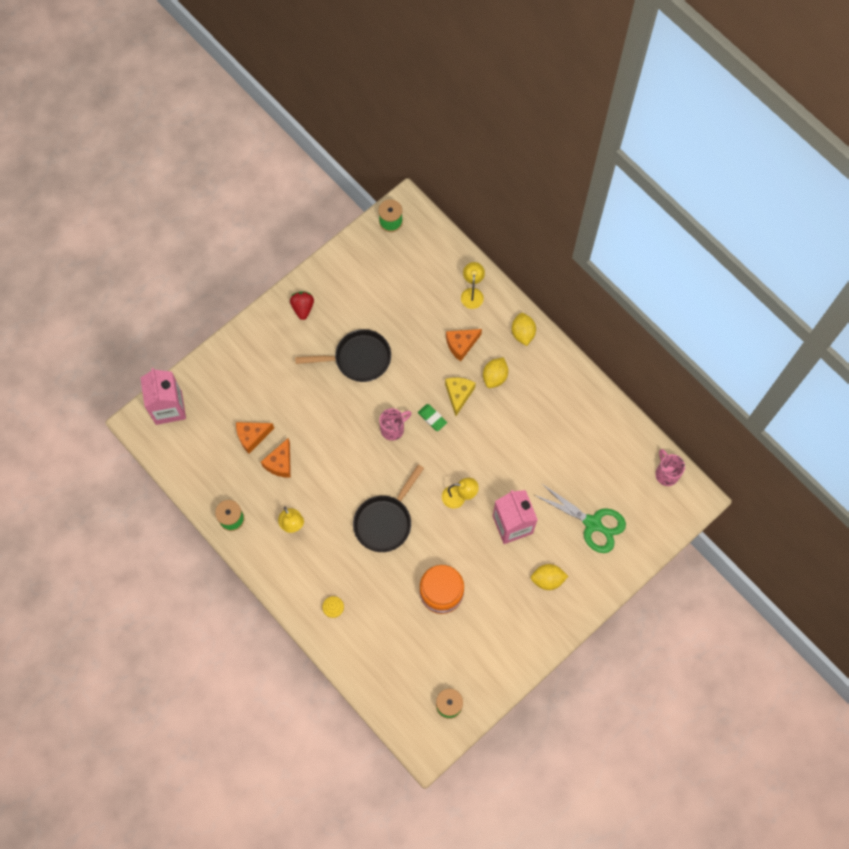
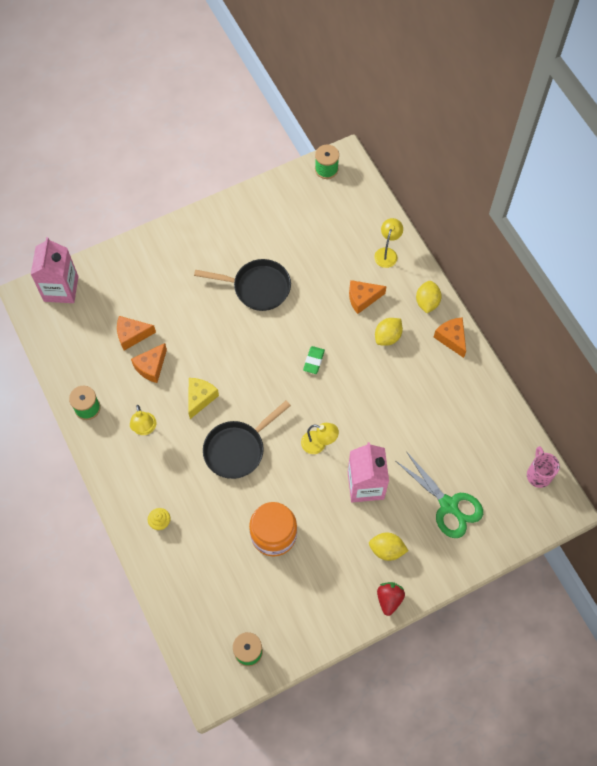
camera: 15 degrees right, 5 degrees down
(303, 308) = (218, 228): red strawberry -> red strawberry (389, 599)
(393, 429) = (272, 362): pink mug -> none
(432, 418) = (313, 361): green eraser -> green eraser turned 45 degrees clockwise
(458, 395) = (346, 345): yellow cheese -> yellow cheese (200, 398)
(555, 363) = (451, 338): none -> orange cheese

